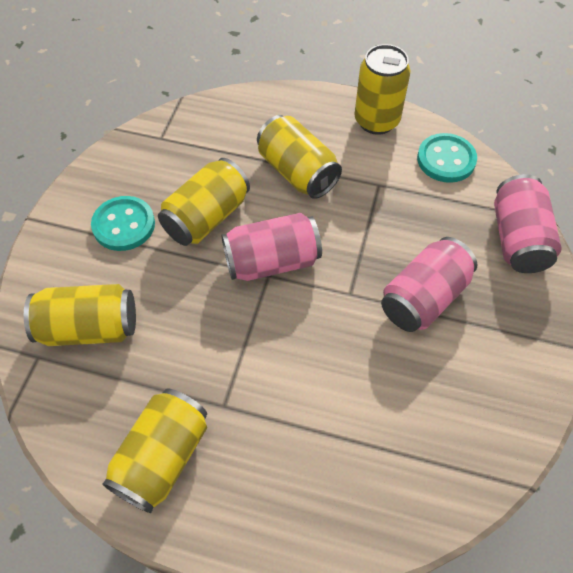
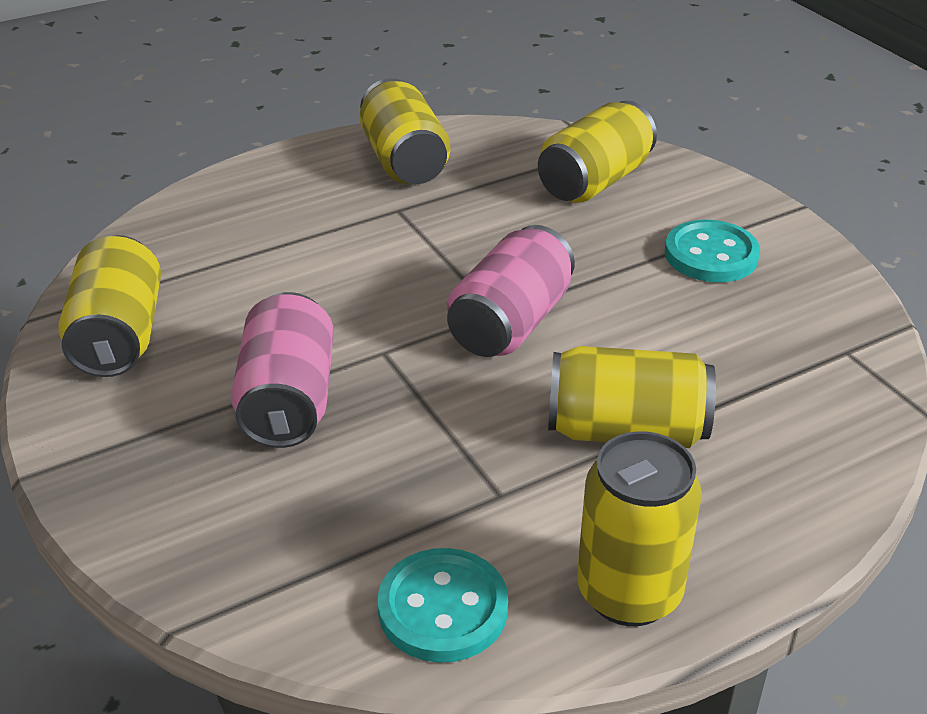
camera: 135 degrees right, 20 degrees down
(207, 217) = (645, 314): yellow can -> yellow can (118, 336)
(518, 239) = (213, 559): pink can -> none

